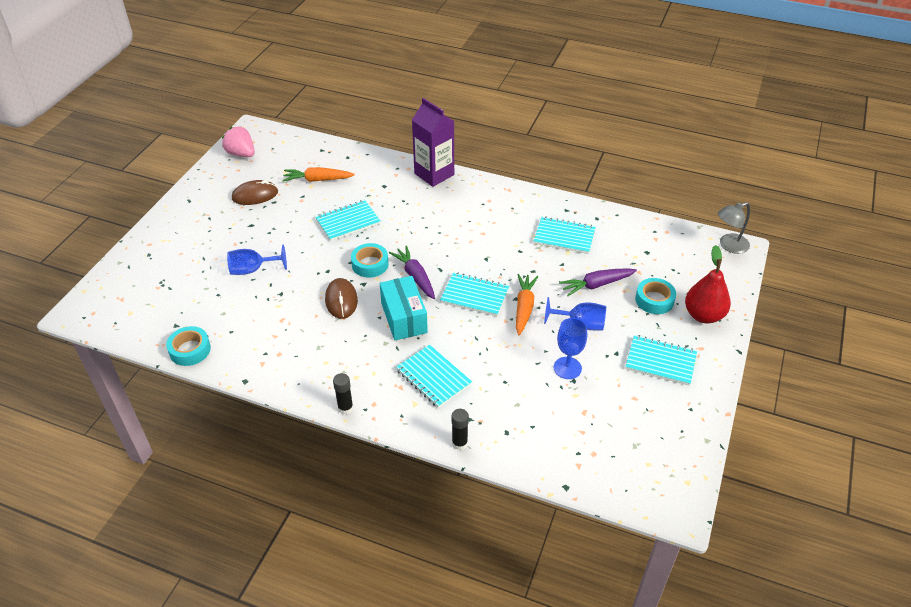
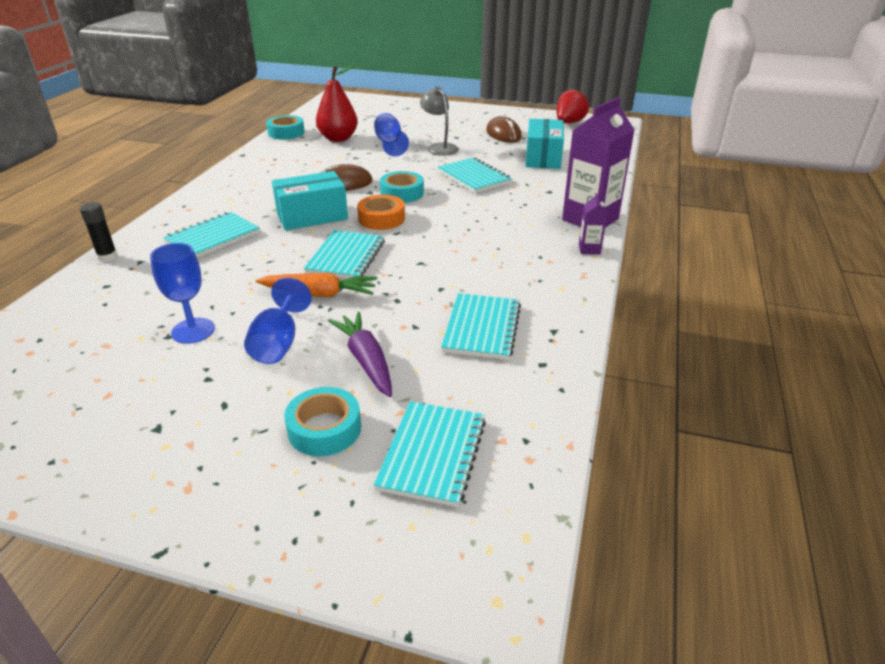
camera: 85 degrees right, 10 degrees down
(241, 154) = (569, 123): pink strawberry -> red strawberry
(318, 180) = (543, 157): orange carrot -> turquoise box
(345, 408) = (189, 196): black glue stick -> none
(415, 277) = (381, 219): purple carrot -> orange tape
(475, 181) = (589, 249): none -> purple carton
(660, 361) = (172, 429): turquoise notebook -> turquoise notebook (432, 454)
(703, 315) = (274, 500): red pear -> red pear (338, 138)
(729, 246) = (504, 573): grey lamp -> grey lamp (439, 147)

